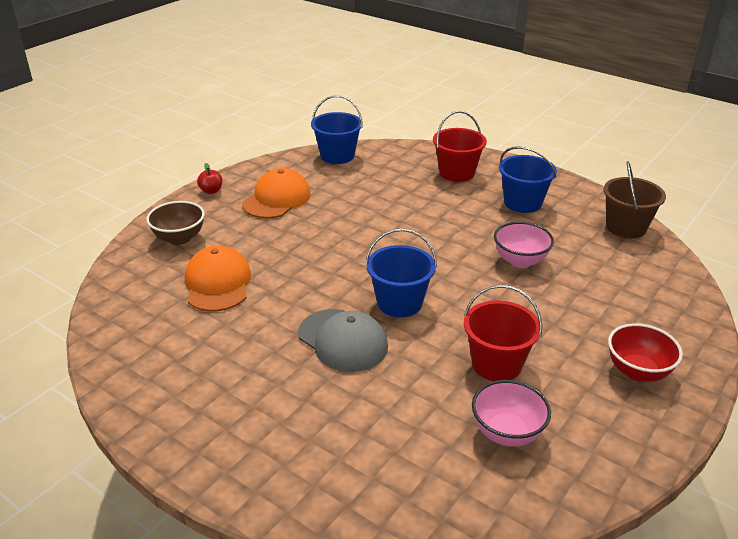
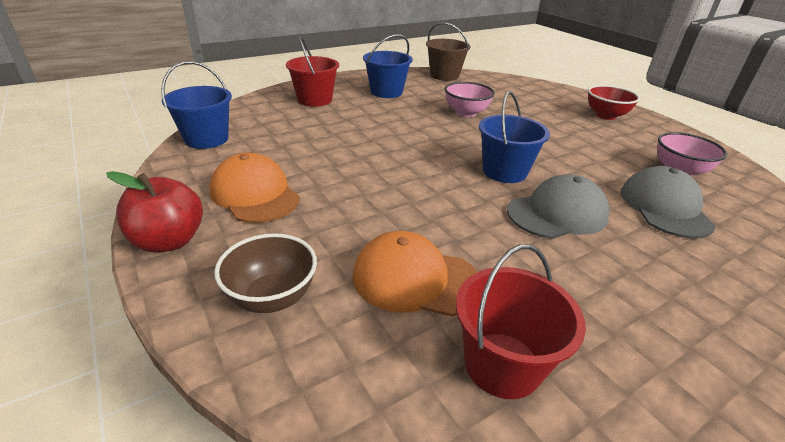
camera: 70 degrees left, 0 degrees up
(211, 191) = (169, 241): red apple -> red apple, size x1.88
(403, 413) = (664, 207): none -> grey cap
(496, 364) = (597, 154): red bucket -> red bucket (502, 364)

